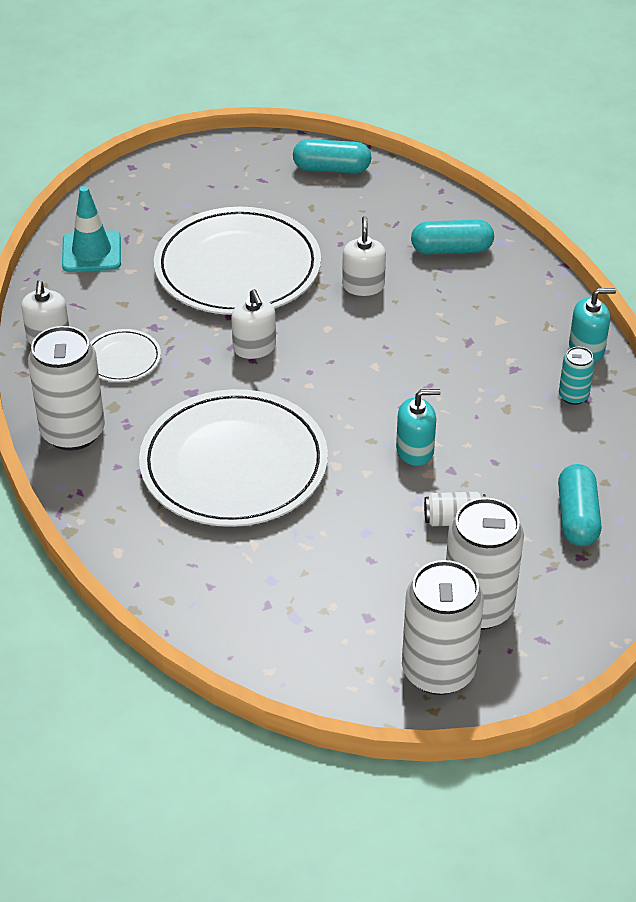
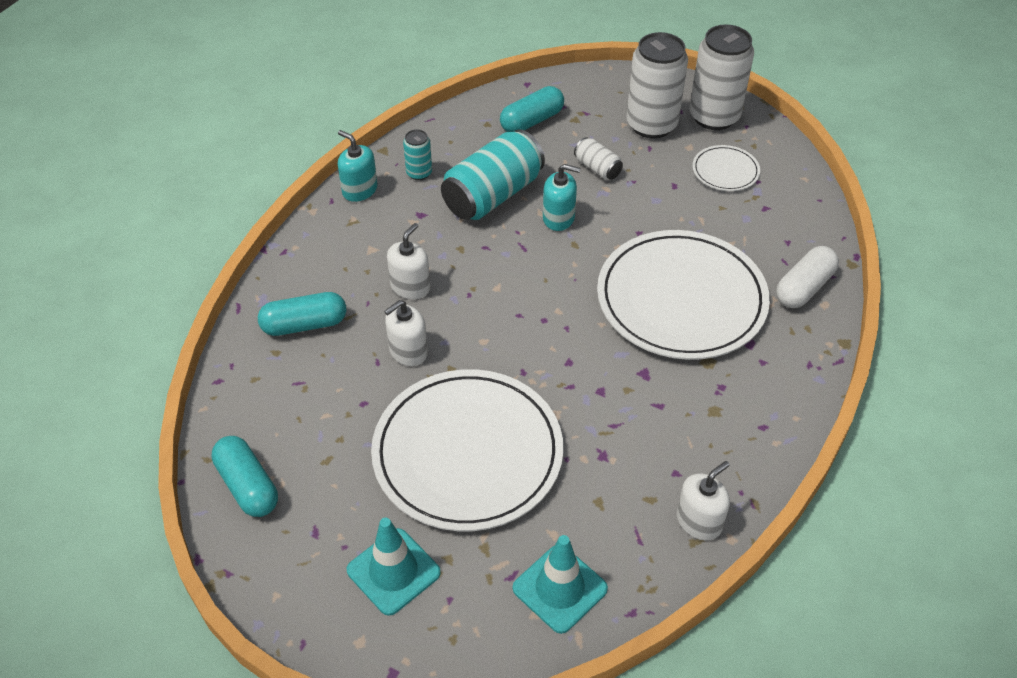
camera: 130 degrees left, 5 degrees up
(73, 432) = (767, 414): white can -> none
(122, 358) = (661, 447): white plate -> white plate (725, 171)
(149, 552) = (804, 288): none -> white capsule
(193, 196) = (393, 571): none -> turquoise traffic cone
(254, 348) = (554, 370): white soap dispenser -> white soap dispenser (410, 287)
(415, 450) = (558, 218): turquoise soap dispenser -> turquoise soap dispenser turned 150 degrees clockwise
(451, 249) = (304, 324): turquoise capsule -> turquoise capsule turned 60 degrees counterclockwise
(492, 426) = (492, 195): none -> turquoise can

